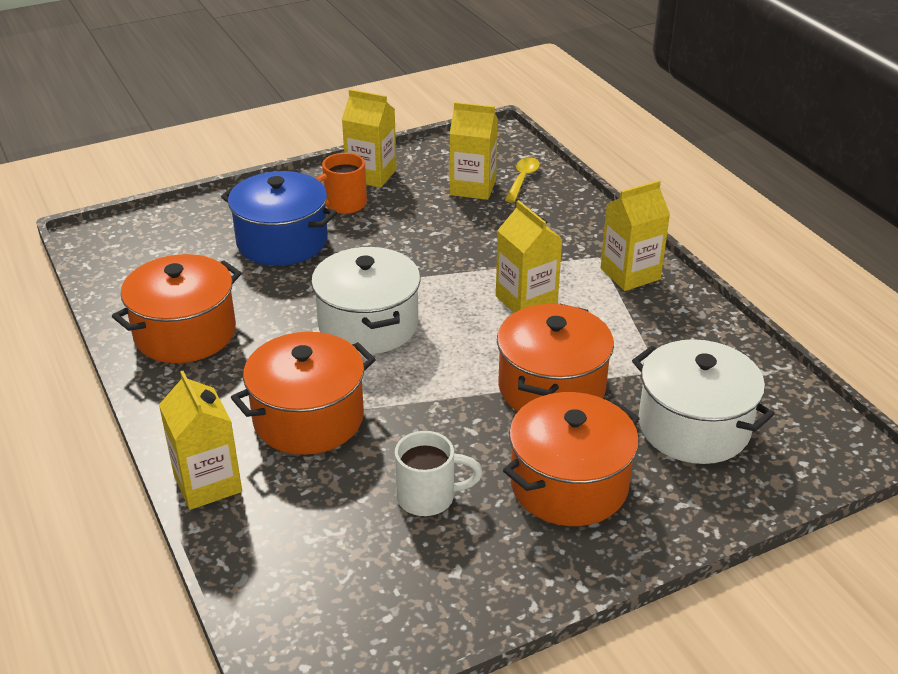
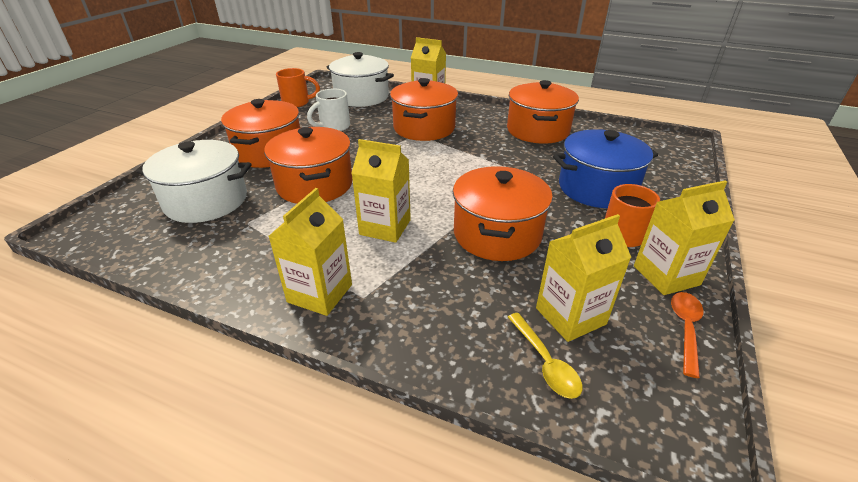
camera: 140 degrees right, 0 degrees up
(368, 325) = (461, 170): white pot -> white pot (361, 97)
(417, 155) = (685, 328): none -> orange spoon
(423, 625) = (297, 103): none -> orange mug
(439, 249) = (497, 234): none -> orange pot

